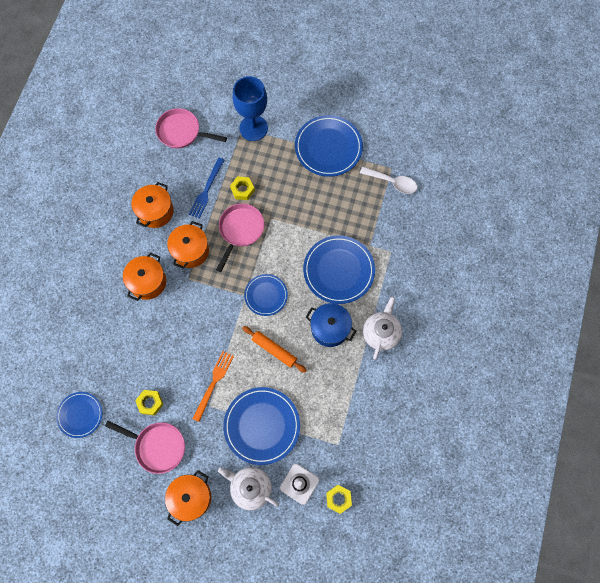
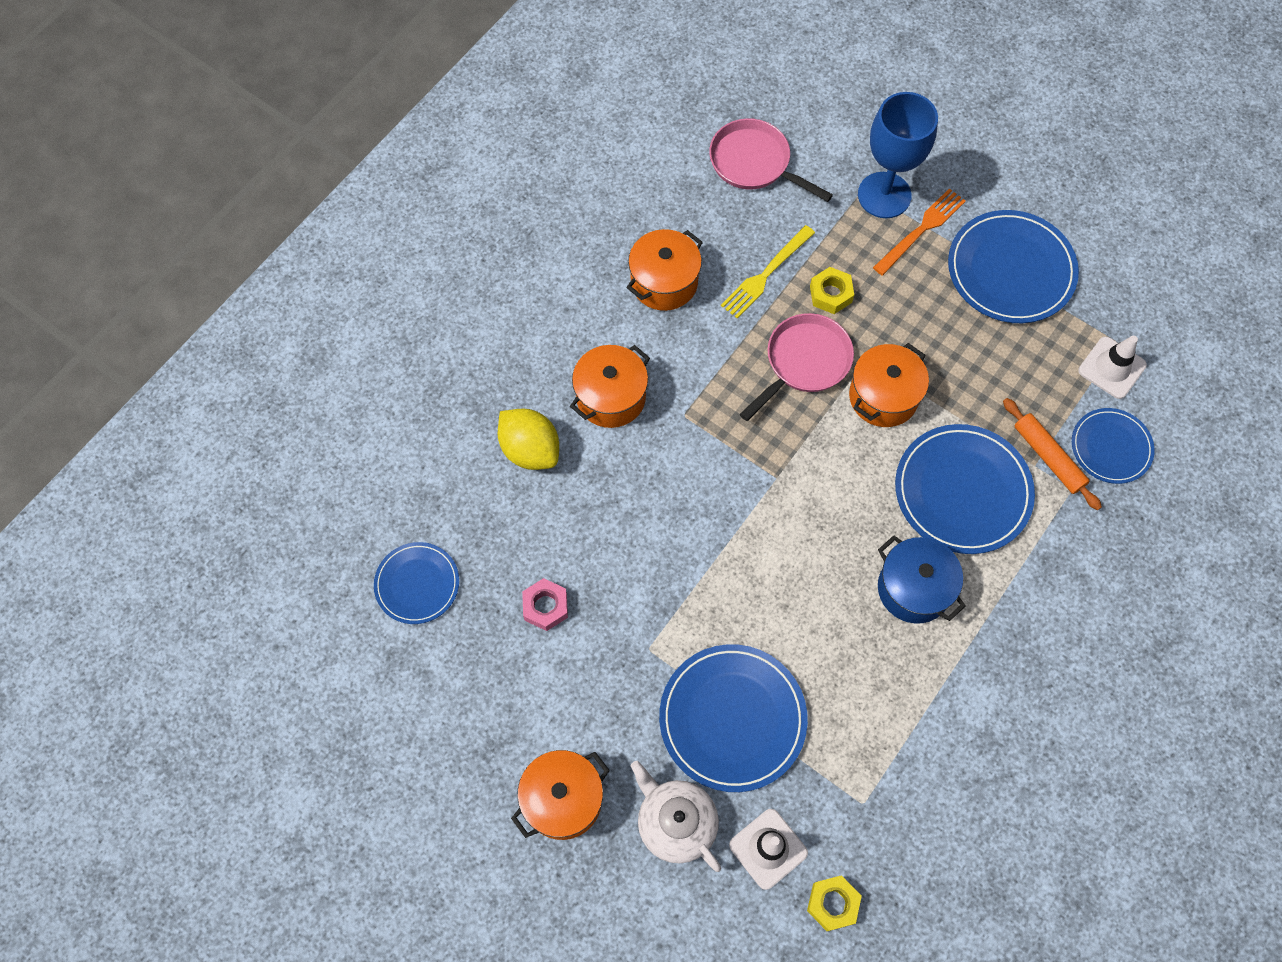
camera: 20 degrees right, 5 degrees down
(115, 324) = (530, 449): none -> yellow lemon
(150, 403) = (545, 607): yellow nut -> pink nut
(157, 446) = (533, 687): pink pan -> none
(190, 251) = (704, 369): orange pot -> orange pot (883, 396)
(206, 190) = (766, 274): blue fork -> yellow fork
(214, 383) = (670, 612): orange fork -> orange fork (921, 230)
(266, 295) = (814, 490): blue plate -> blue plate (1111, 447)
(274, 350) = (798, 591): orange rolling pin -> orange rolling pin (1048, 457)
(381, 332) = (1008, 629): white teapot -> none
(392, 182) = (1112, 368): white spoon -> white traffic cone

